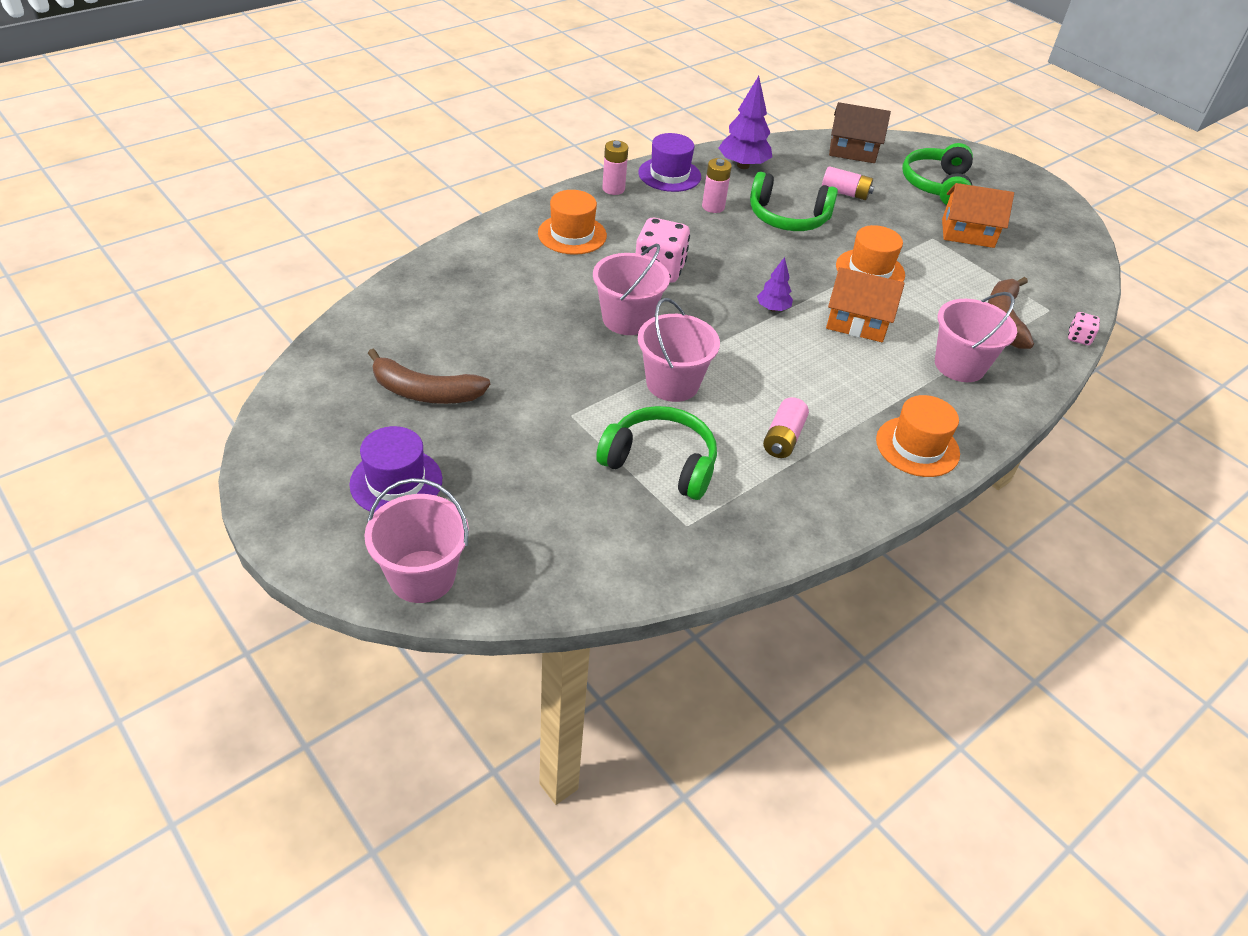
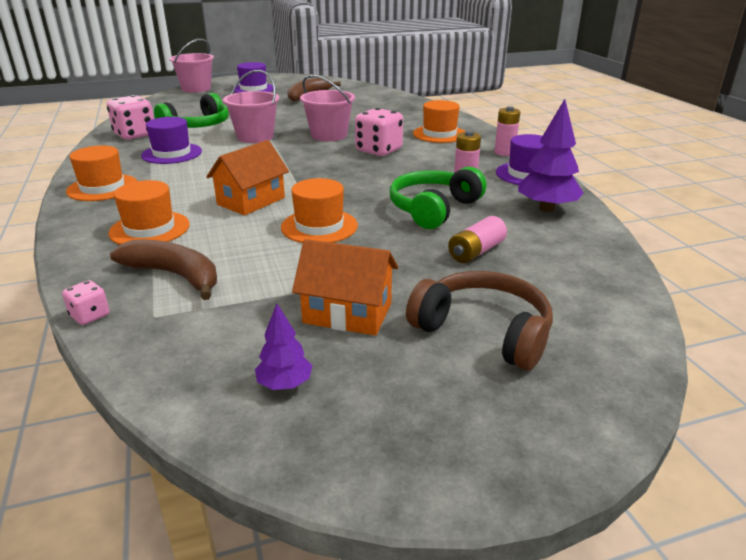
camera: 115 degrees right, 15 degrees down
(741, 517) = (135, 135): none -> pink dice
(772, 309) = (300, 175): purple tree -> purple tree (285, 384)
(783, 438) = (172, 153): pink battery -> purple hat
(852, 151) = (591, 286): brown house -> none
(936, 185) = (483, 331): green headphones -> brown headphones
(959, 365) = (149, 229): pink bucket -> orange hat
(967, 233) = (347, 313): orange house -> orange house turned 75 degrees clockwise

